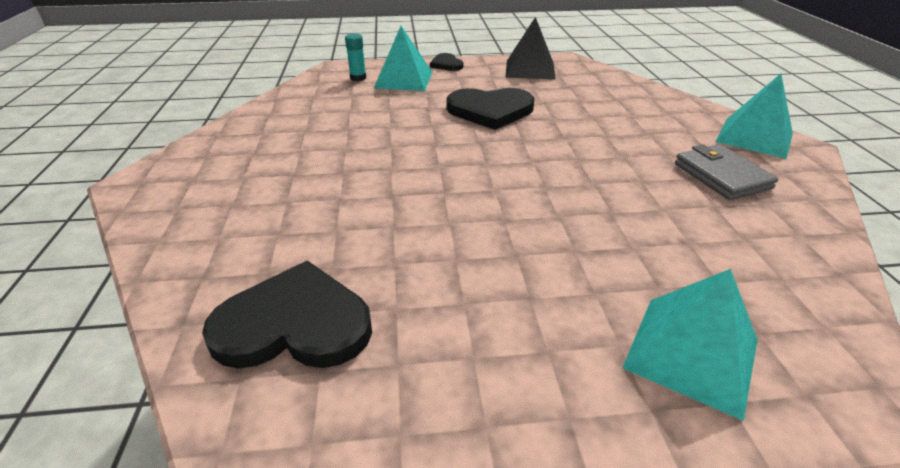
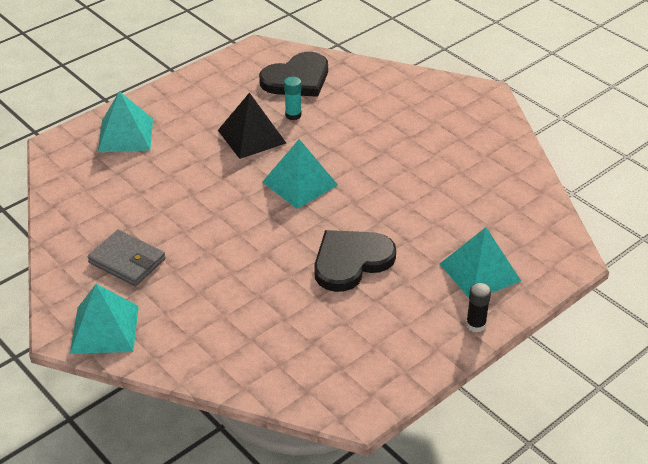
camera: 145 degrees right, 5 degrees up
(358, 78) = (524, 254): turquoise glue stick -> turquoise glue stick (293, 115)
(446, 64) = (475, 325): black heart -> black glue stick
(469, 176) = (299, 183): none -> turquoise pyramid
(530, 69) = (378, 360): black pyramid -> black pyramid (251, 136)

